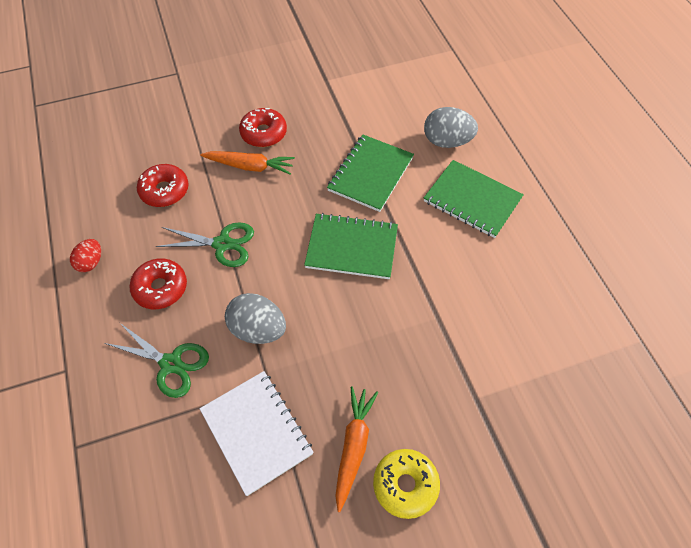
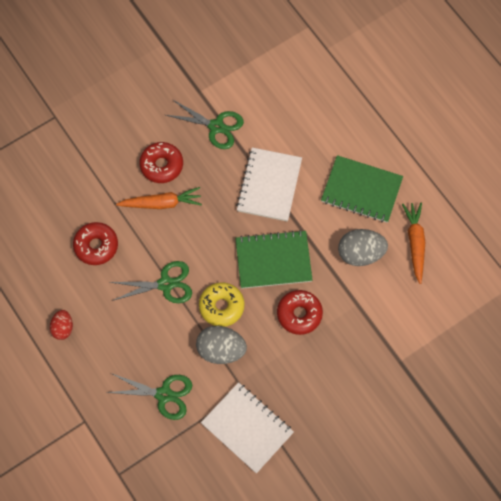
camera: 15 degrees left, 10 degrees up
(160, 288) = (130, 335): red donut -> red donut (299, 314)
(332, 112) = (216, 127): none -> green scissors
(353, 446) = (320, 420): orange carrot -> orange carrot (415, 243)
(370, 174) = (269, 185): green notebook -> white notebook
(405, 485) = (363, 436): yellow donut -> yellow donut (221, 306)
(447, 141) = (327, 135): grey egg -> grey egg (360, 253)

